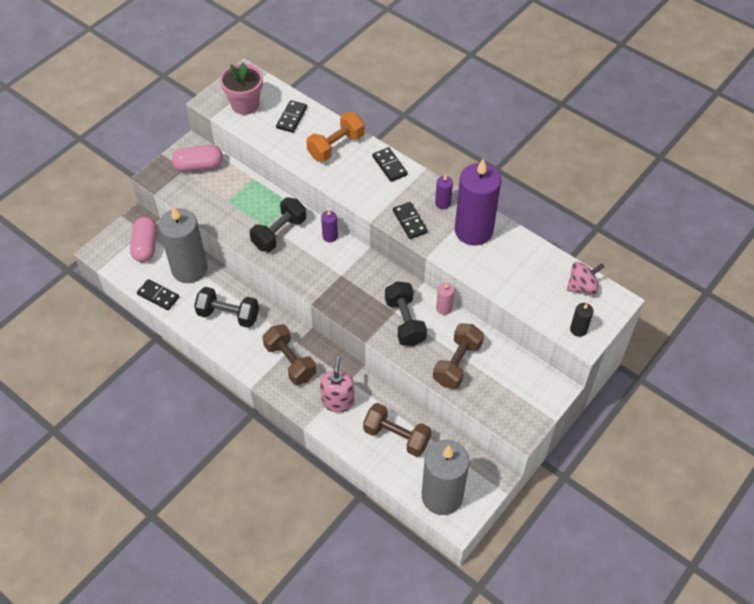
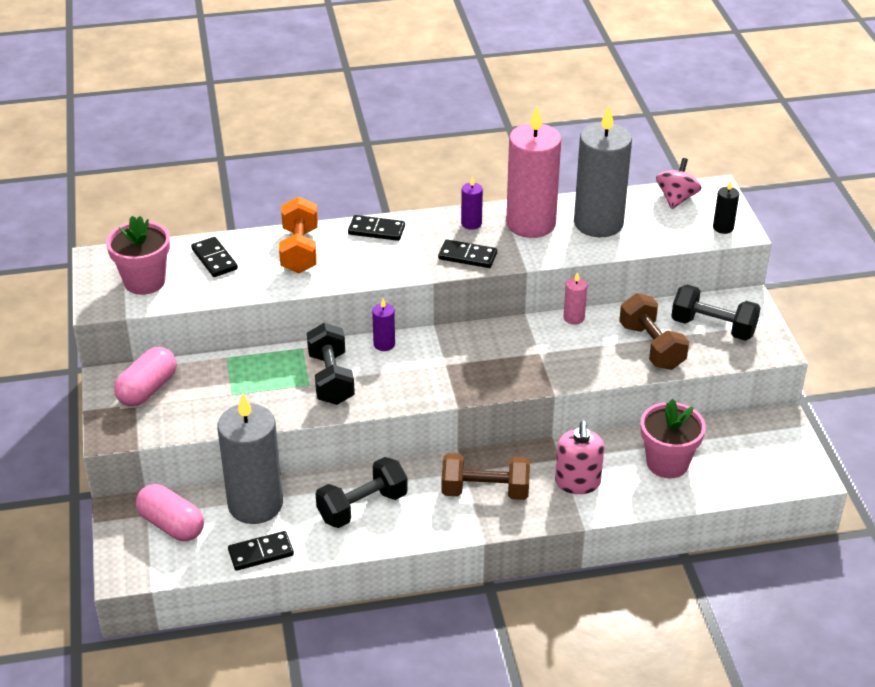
camera: 50 degrees left, 15 degrees down
(338, 401) = (577, 482): pink soap dispenser -> pink soap dispenser turned 135 degrees counterclockwise
(396, 436) = (667, 463): brown dumbbell -> pink flower pot
(405, 322) = (560, 353): black dumbbell -> black dumbbell (713, 327)
(442, 496) = (771, 470): grey candle -> grey candle (598, 223)
(473, 230) = (531, 224): purple candle -> pink candle

